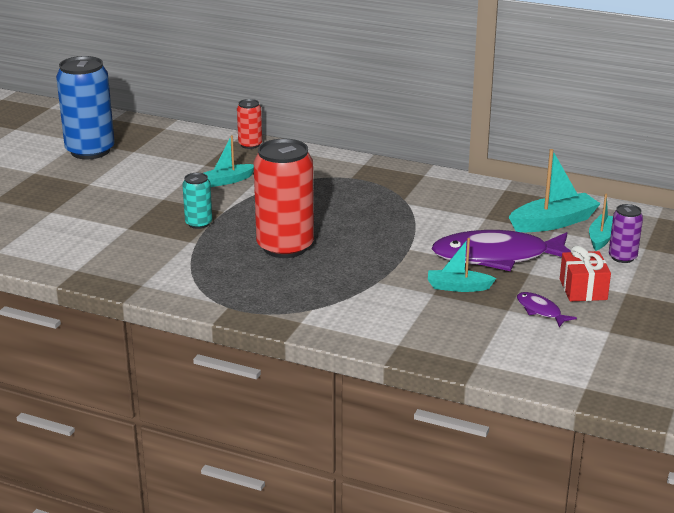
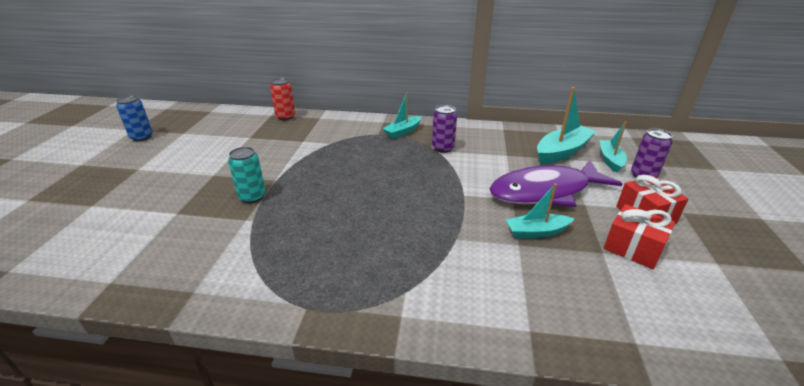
camera: 15 degrees left, 5 degrees up
(90, 151) = (142, 137): blue can -> blue can, size x0.49
(228, 180) = (273, 149): turquoise boat -> turquoise boat (403, 131)
(285, 247) = (346, 211): red can -> none
(416, 202) = (443, 148): none -> purple can
(540, 311) = (633, 248): purple fish -> red gift

